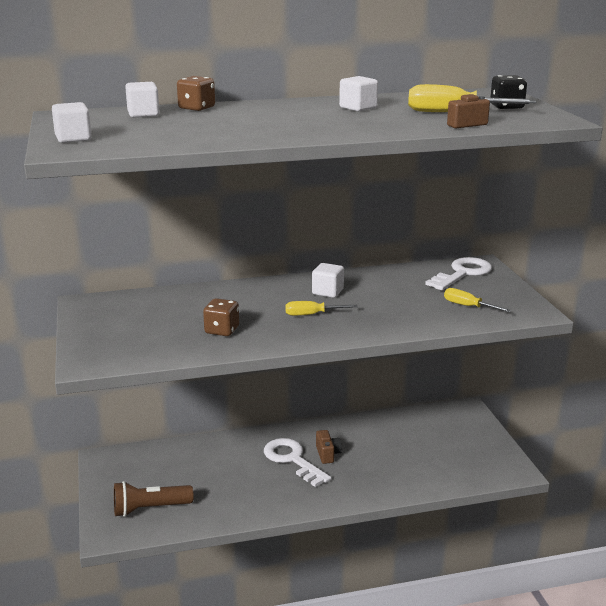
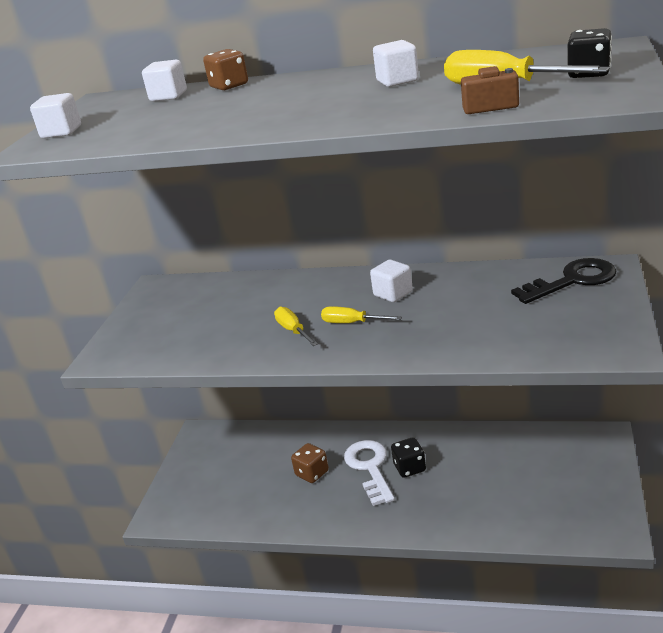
camera: 30 degrees right, 5 degrees up
(150, 509) = (207, 497): brown flashlight -> none
(222, 330) = (247, 333): brown dice -> brown dice (312, 473)
(327, 454) = (409, 468): brown camera -> black dice
(462, 273) = (572, 281): white key -> black key
(467, 306) = (541, 330): yellow screwdriver -> yellow screwdriver (293, 330)

